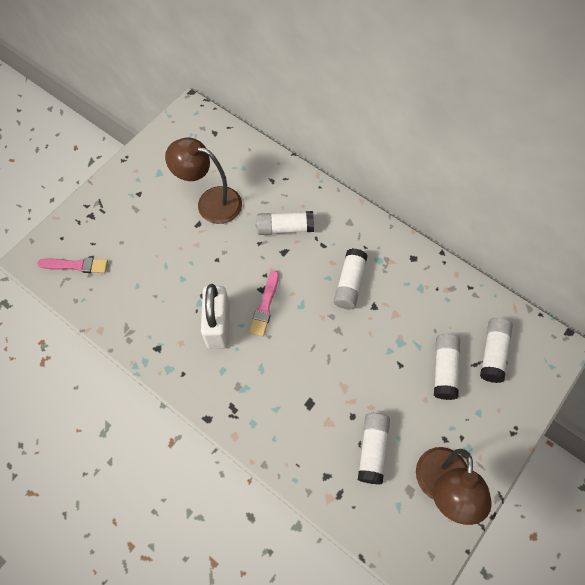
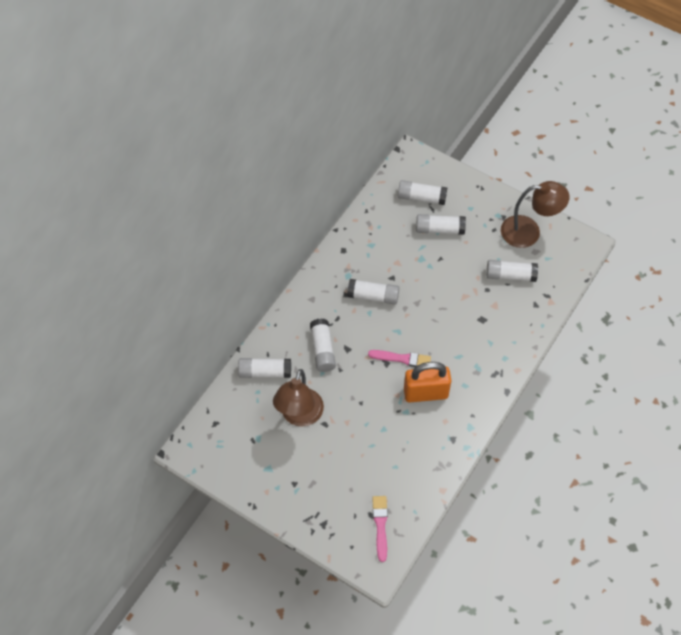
camera: 95 degrees left, 5 degrees down
(218, 326) = (425, 393): white padlock -> orange padlock
(264, 175) = (265, 372): none -> white glue stick

